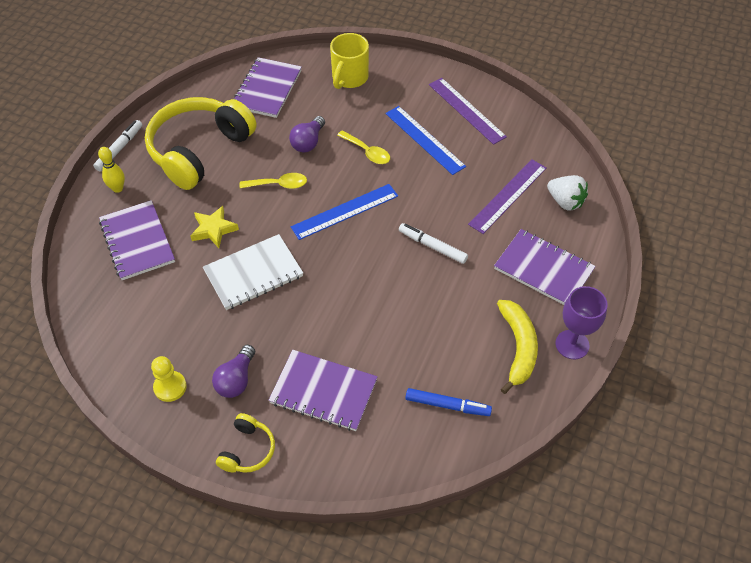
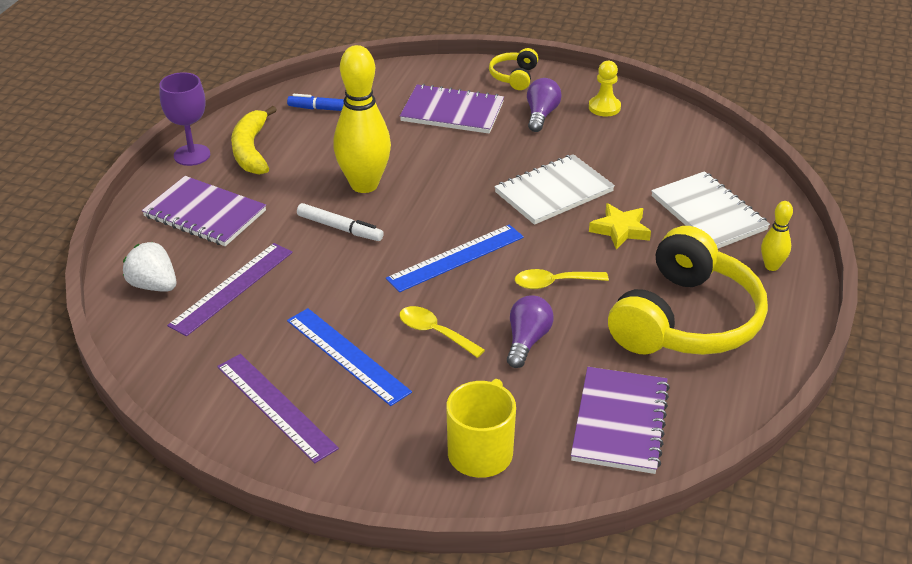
camera: 175 degrees right, 15 degrees down
(119, 149) = (804, 315): white marker -> none
(137, 241) = (708, 213): purple notebook -> white notebook
(413, 294) = (364, 185): none -> yellow bowling pin

